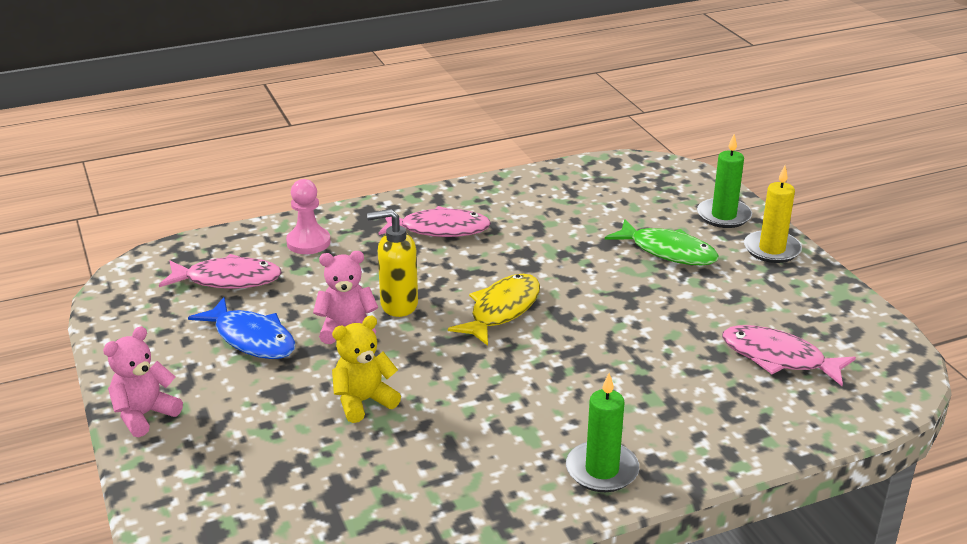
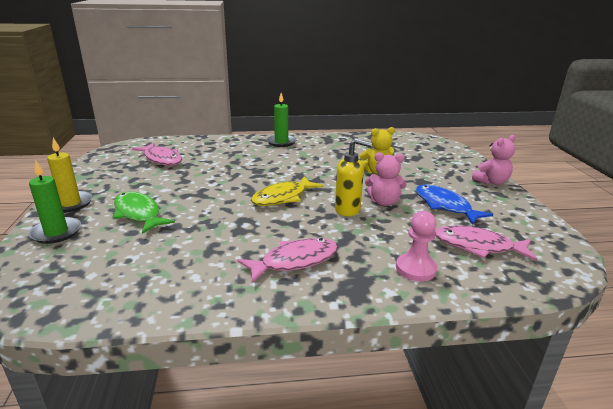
camera: 165 degrees left, 5 degrees down
(439, 229) = (295, 261): pink fish -> pink fish turned 135 degrees clockwise

